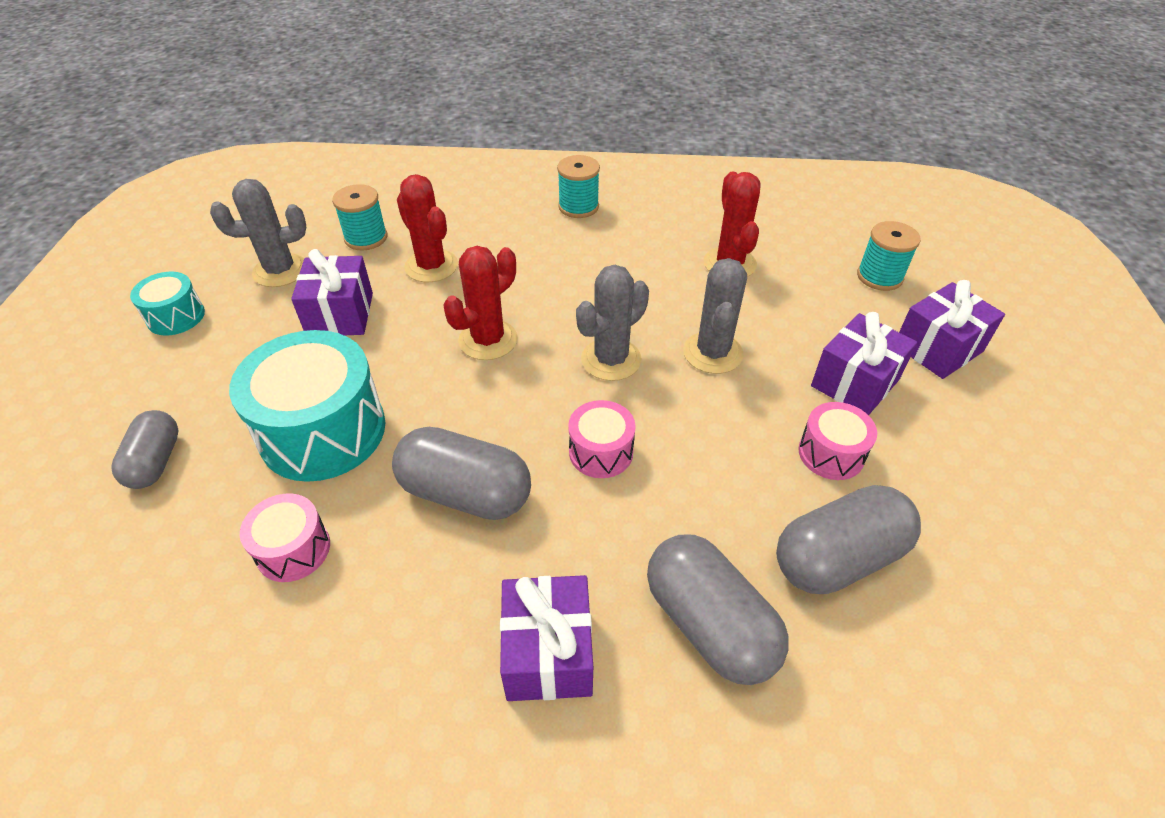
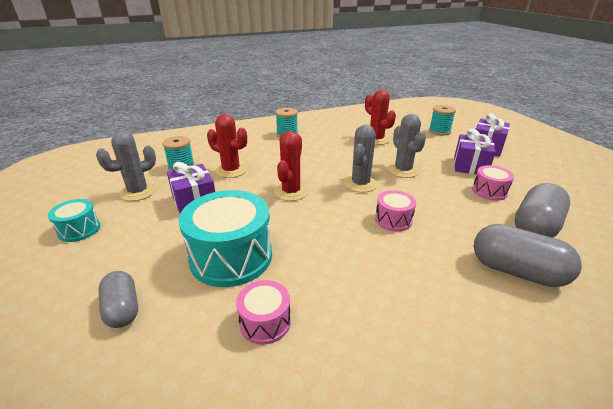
camera: 25 degrees left, 15 degrees down
(465, 493) = (343, 258): grey capsule -> none
(548, 652) = (460, 314): purple gift -> none

